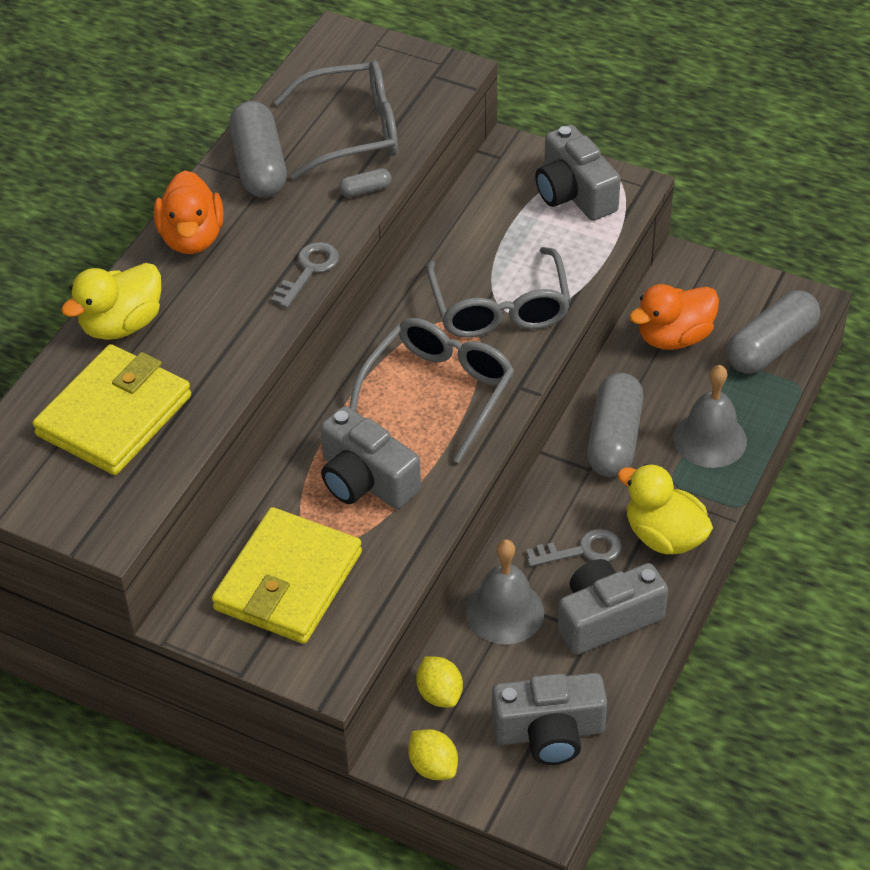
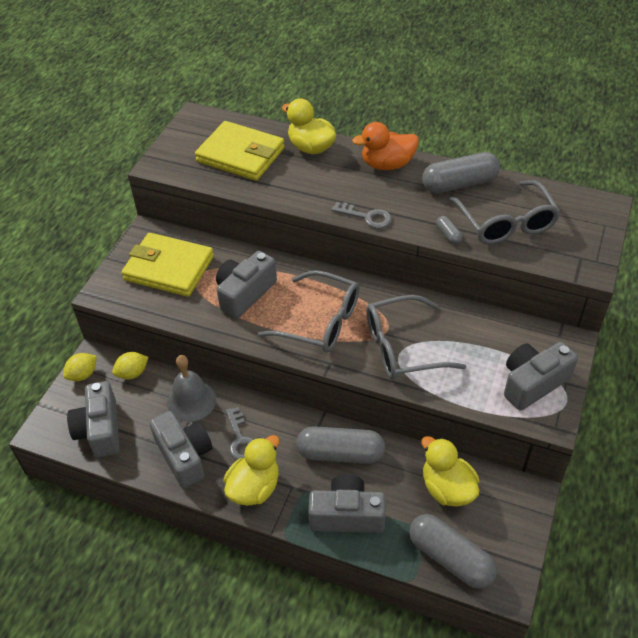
camera: 85 degrees right, 0 degrees up
(674, 337) = (447, 488): orange duck -> yellow duck
(710, 439) = (347, 515): grey bell -> grey camera

